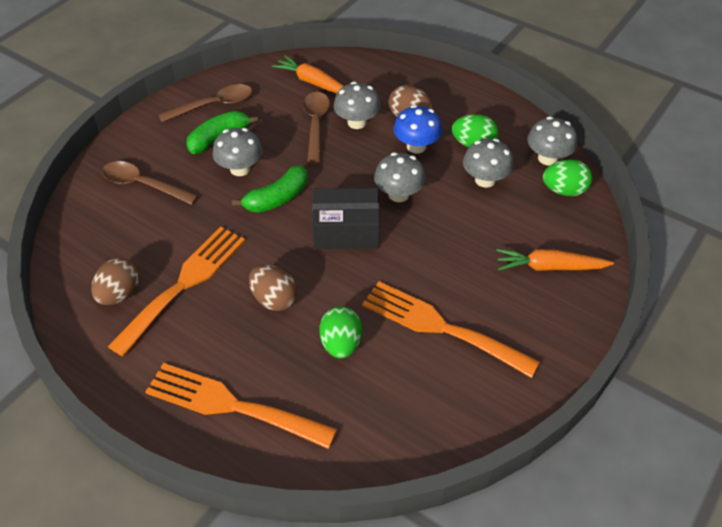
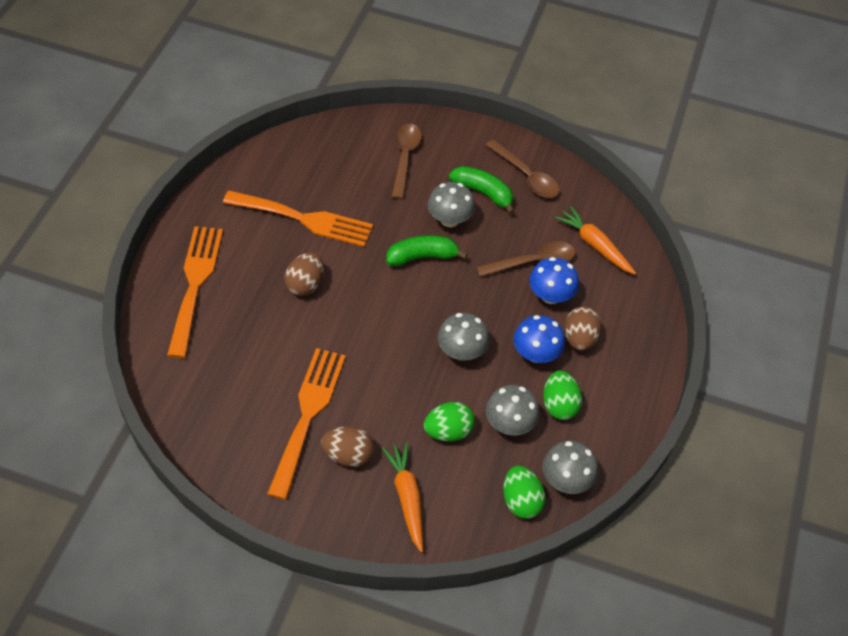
camera: 70 degrees right, 5 degrees up
(119, 294) = (282, 181): brown egg -> brown egg (348, 455)
(277, 198) = (422, 257): green banana -> green banana turned 135 degrees clockwise
(313, 83) = (595, 245): orange carrot -> orange carrot turned 60 degrees counterclockwise
(341, 344) = (271, 343): green egg -> green egg (448, 431)
(346, 230) = (400, 318): black box -> none
(357, 122) = (550, 295): grey mushroom -> blue mushroom

